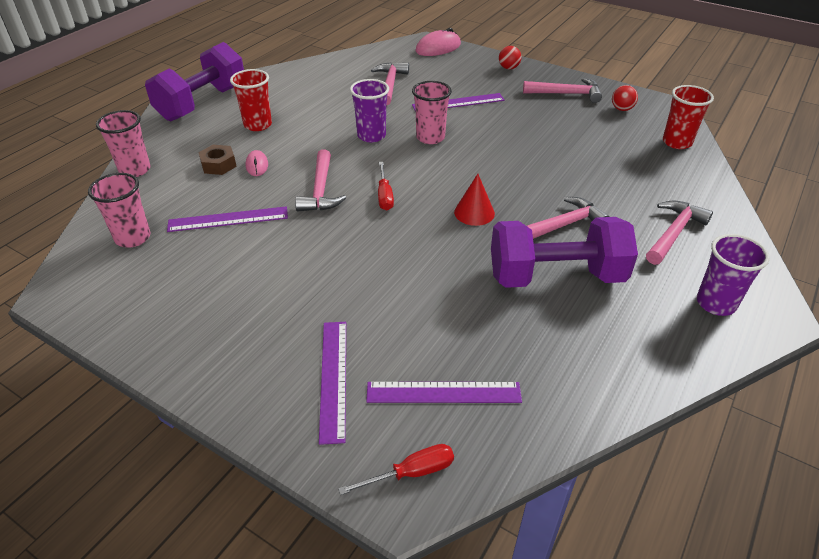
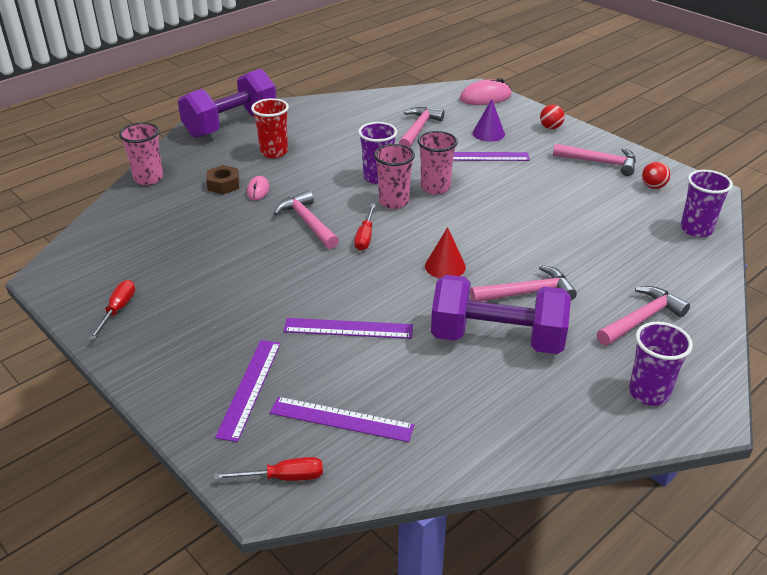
camera: 15 degrees right, 5 degrees down
(133, 238) = (125, 238): pink cup -> pink cup (393, 202)
(153, 318) = (118, 310): none -> red screwdriver
(228, 219) = (213, 235): purple ruler -> purple ruler (348, 328)
(321, 190) = (307, 222): pink hammer -> pink hammer turned 135 degrees clockwise
(456, 80) = (488, 133): none -> purple cone
(677, 142) = (696, 229): red cup -> purple cup

